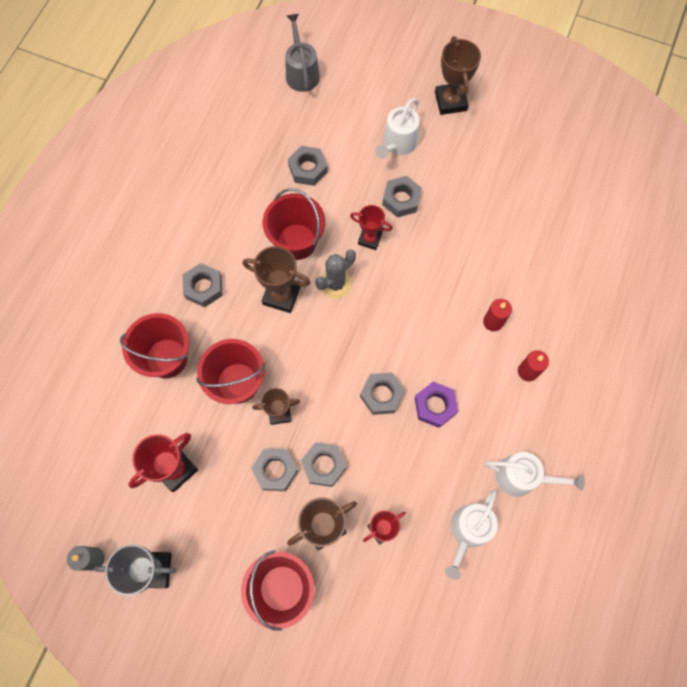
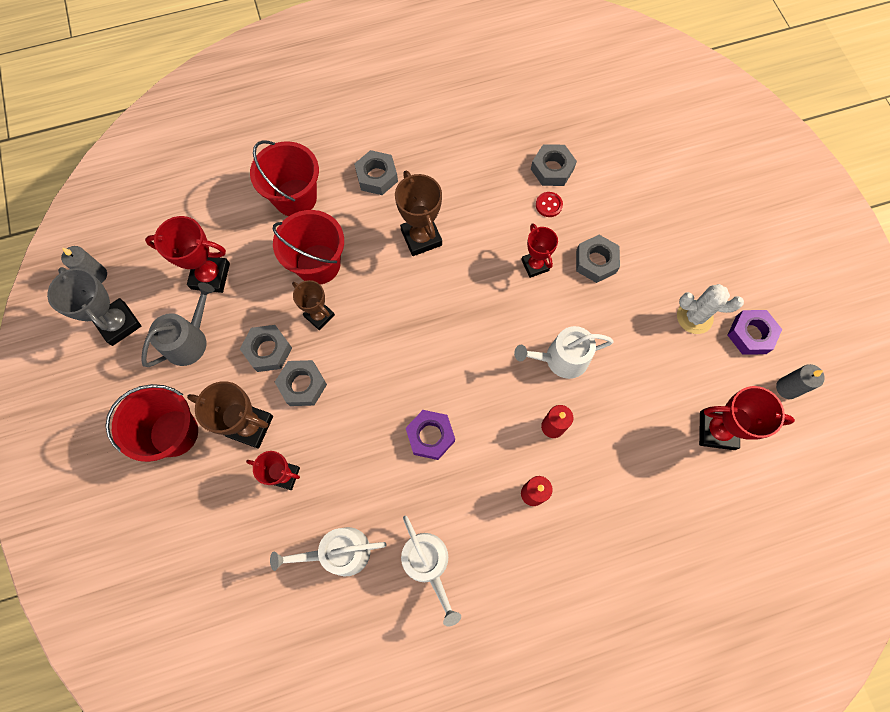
camera: 50 degrees right, 0 degrees up
(296, 241) = (479, 212): red bucket -> none
(301, 72) = (634, 96): grey watering can -> grey watering can (189, 340)
(333, 193) = (548, 205): none -> red button
(336, 284) = (469, 270): grey cactus -> none
(382, 395) = (402, 384): grey nut -> none
(398, 144) = (645, 219): white watering can -> white watering can (561, 359)
(450, 101) = (730, 229): brown trophy -> none
(491, 174) = (694, 317): none -> white cactus
(531, 153) = (751, 334): none -> purple nut
(575, 226) = (717, 430): none -> red trophy
(582, 163) = (787, 388): none -> grey candle

